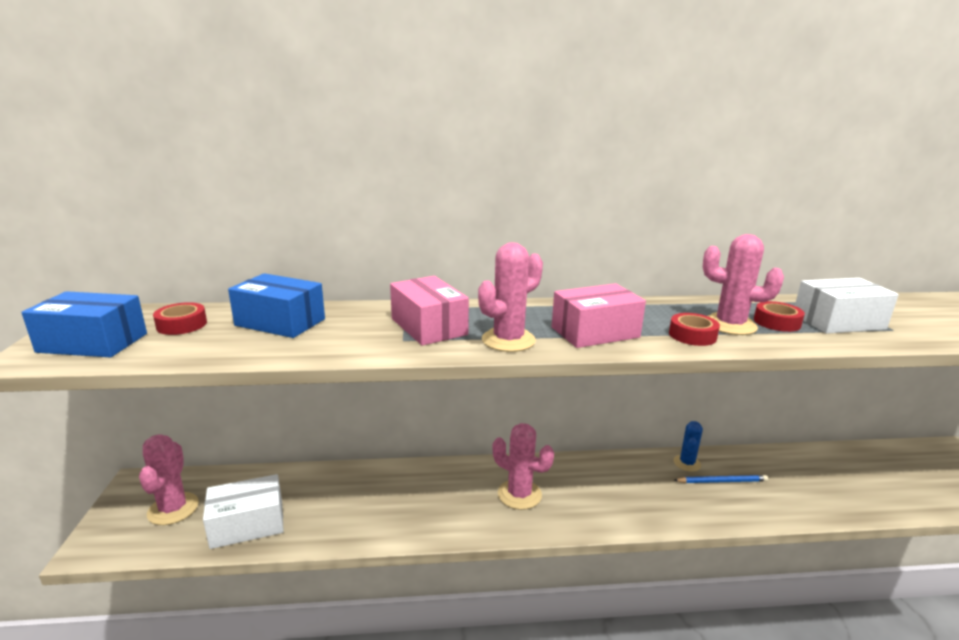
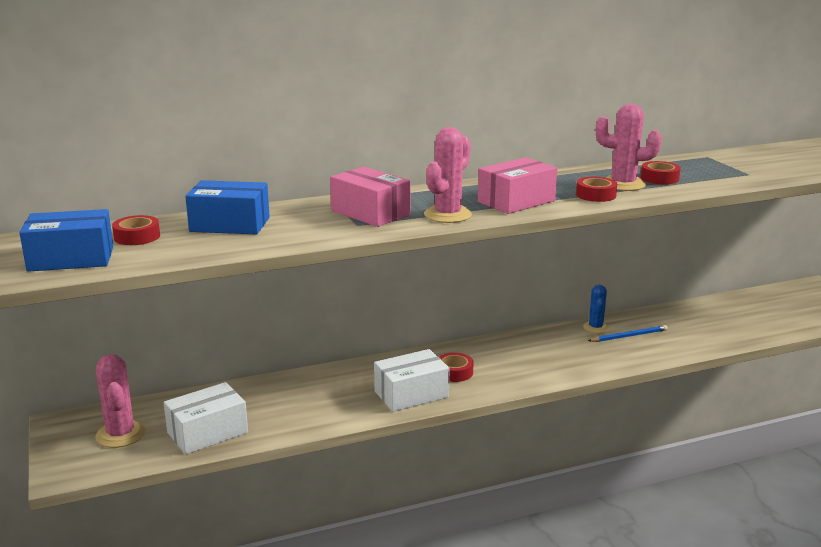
camera: 15 degrees left, 0 degrees up
(519, 494) = (454, 372): pink cactus -> red tape
(838, 322) = (707, 173): white box -> white box (411, 394)

